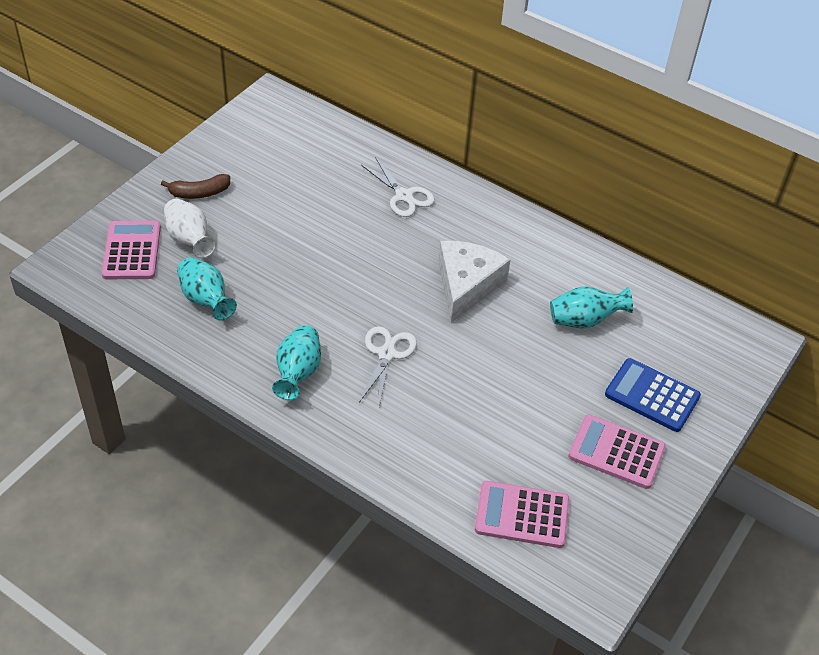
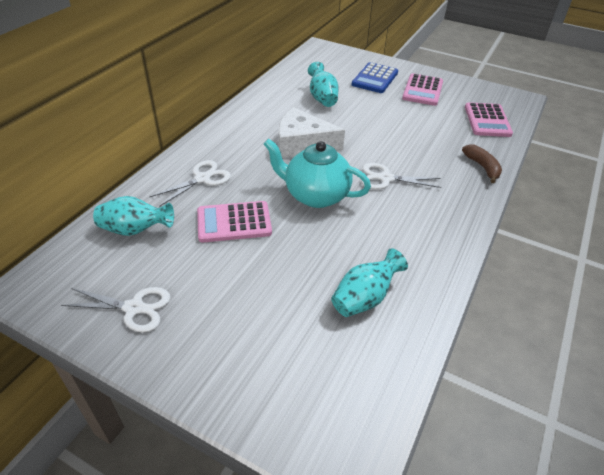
camera: 95 degrees left, 5 degrees down
(132, 251) = (309, 382): pink calculator -> pink calculator (234, 222)
(189, 240) = (281, 327): white vase -> none
(199, 193) = (202, 331): brown banana -> brown banana (482, 167)
(234, 155) = (134, 308): none -> white scissors
(298, 373) = (425, 224): turquoise vase -> turquoise vase (135, 230)
(363, 284) = (315, 195): none -> turquoise teapot

